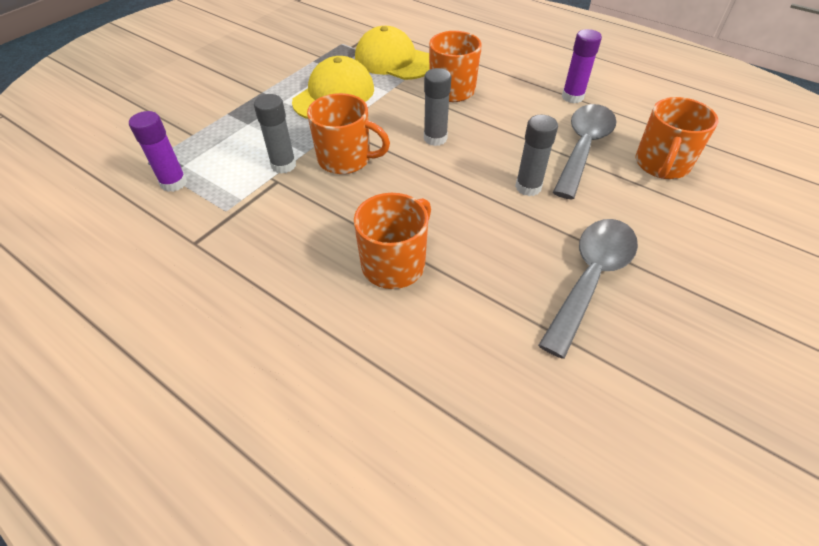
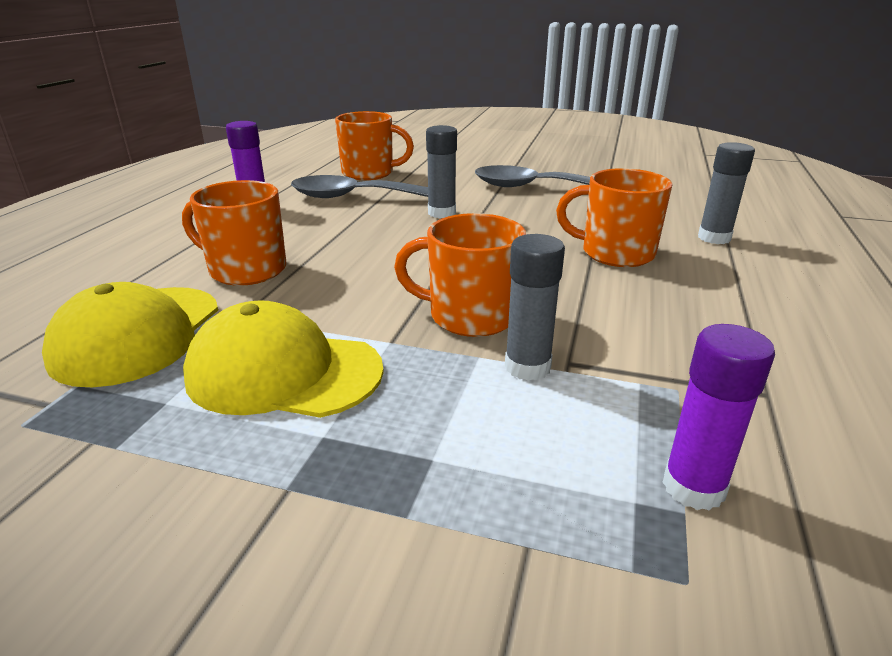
camera: 110 degrees left, 20 degrees down
(346, 159) = (470, 316): orange mug -> orange mug turned 75 degrees counterclockwise
(435, 138) = (381, 265): grey glue stick -> grey glue stick (714, 238)

